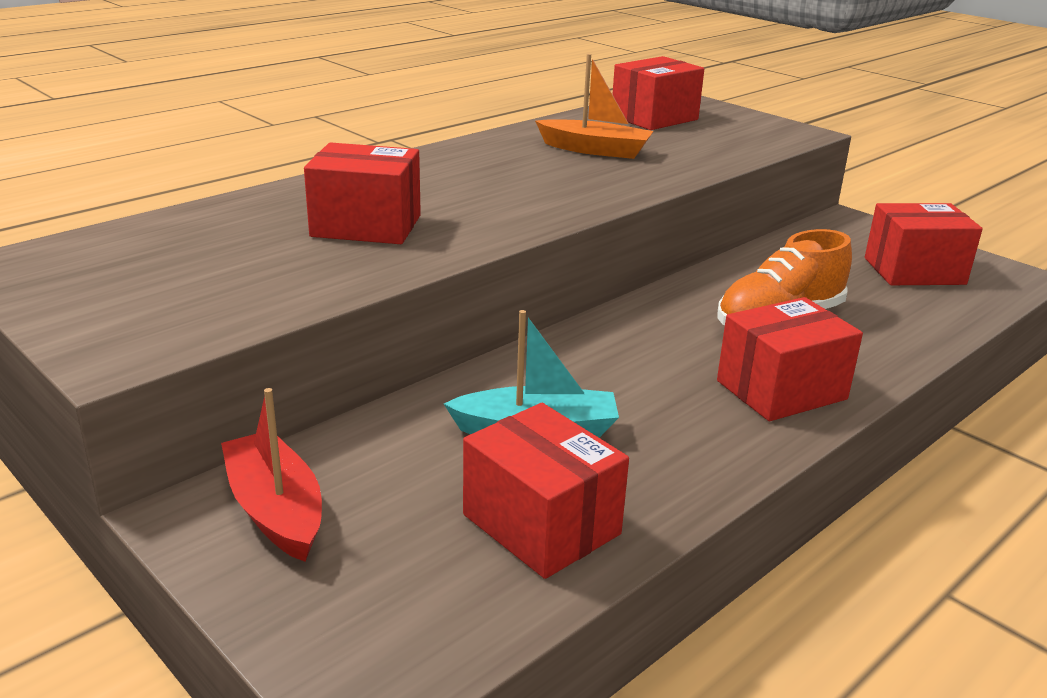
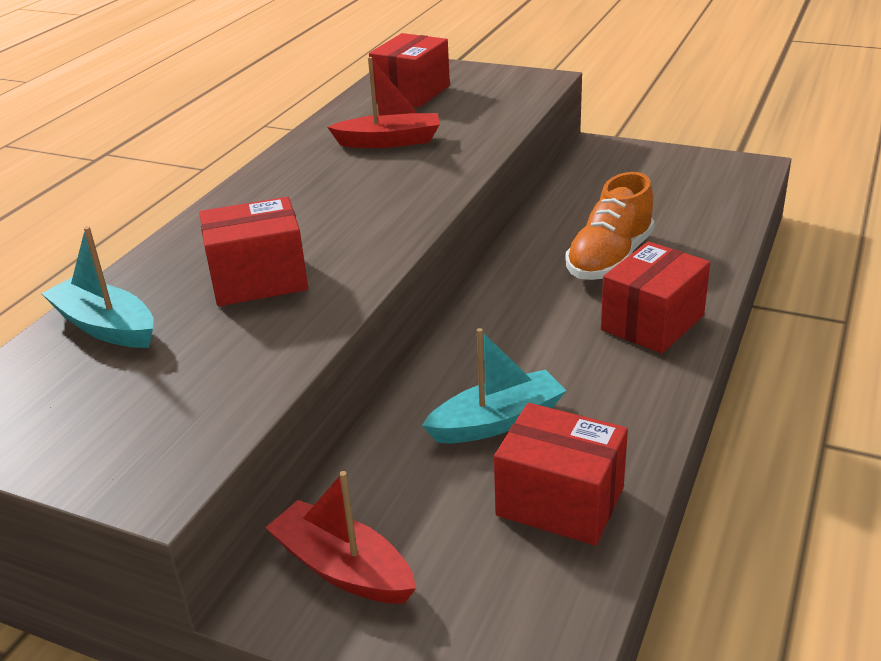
camera: 20 degrees left, 5 degrees up
(201, 227) = (106, 327): none -> turquoise boat
(595, 150) = (389, 141): orange boat -> red boat
(914, 271) = (677, 183): red box -> none

